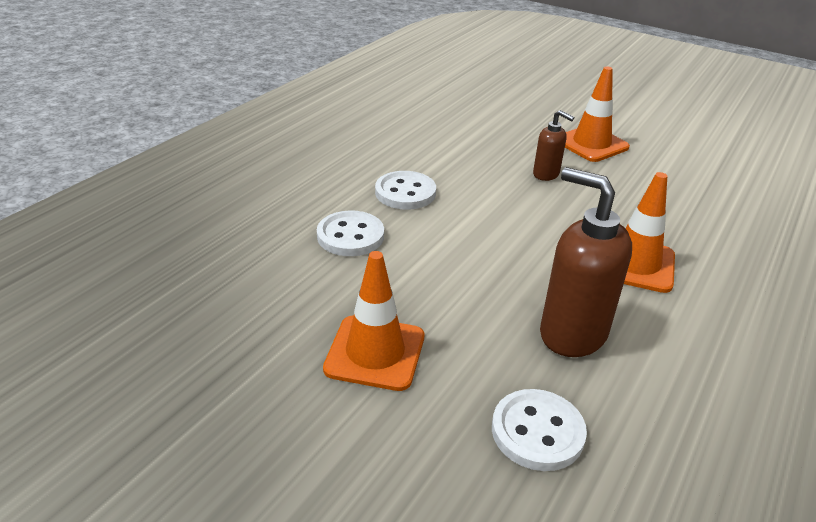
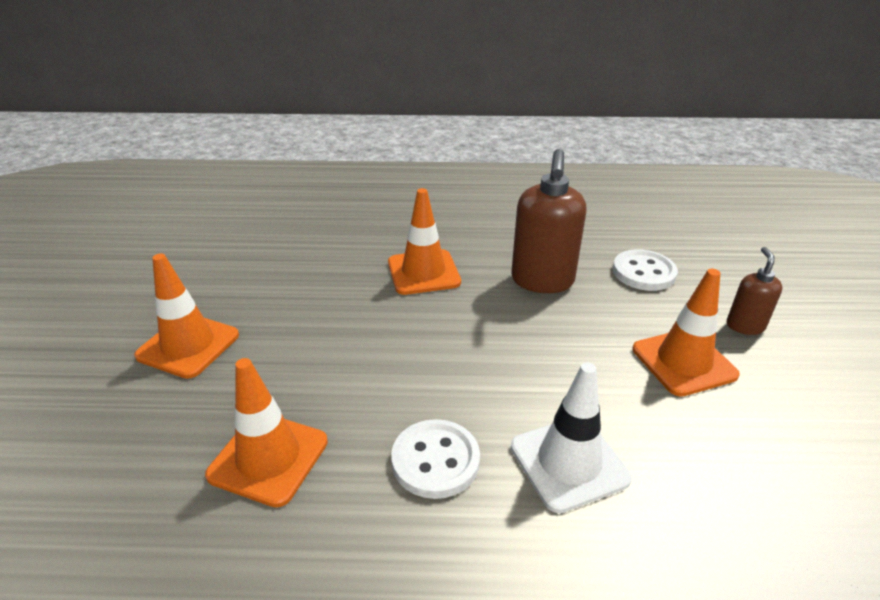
camera: 120 degrees left, 0 degrees up
(350, 236) = (569, 462): white button -> white traffic cone
(461, 148) = (268, 458): none -> orange traffic cone
(546, 174) = (296, 358): brown soap dispenser -> brown soap dispenser (745, 326)

